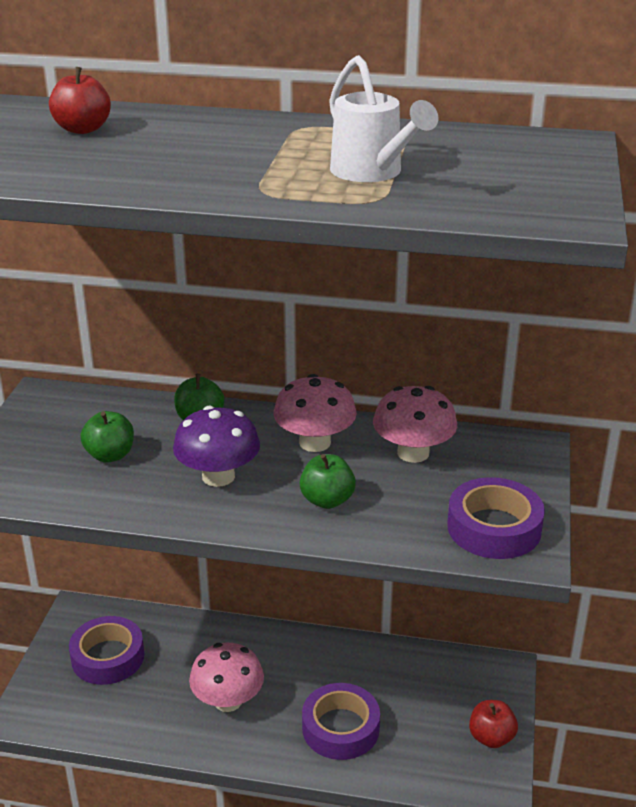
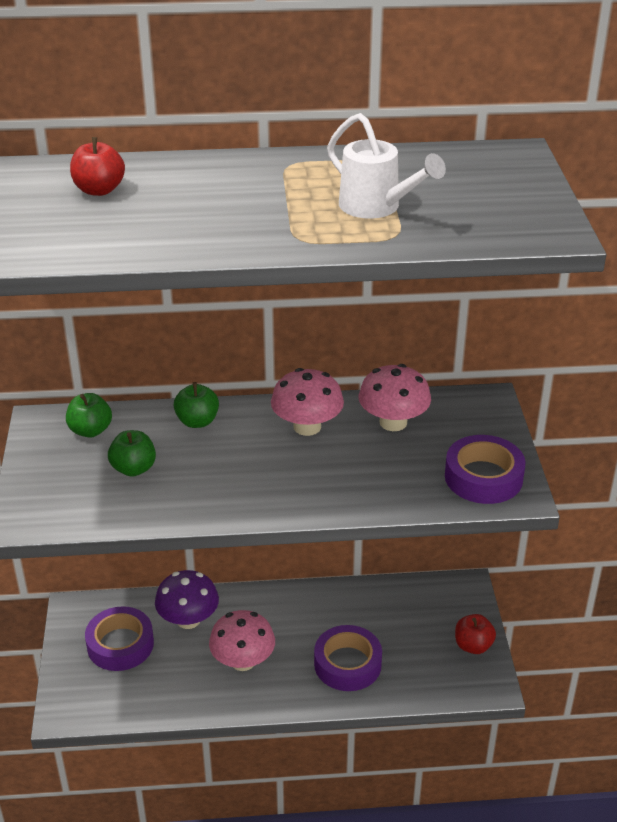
camera: 15 degrees left, 5 degrees up
(218, 476) = (238, 472): purple mushroom -> purple mushroom (188, 619)
(327, 500) = (340, 477): green apple -> green apple (90, 430)

